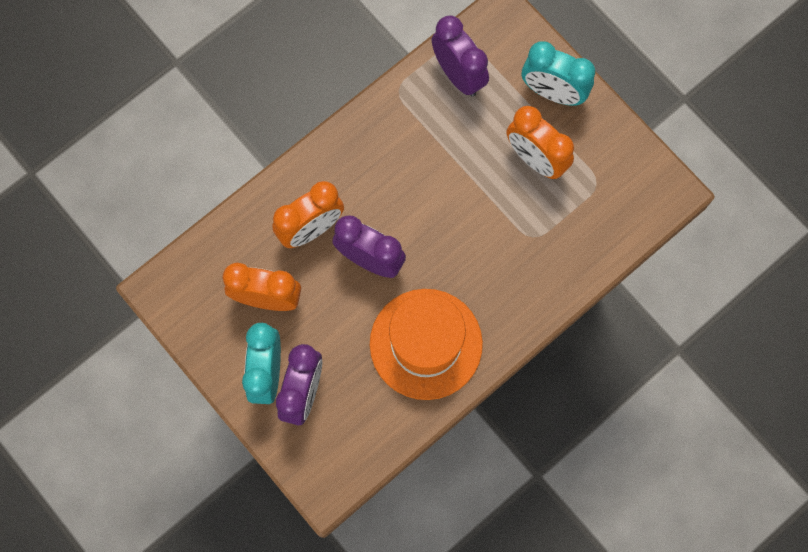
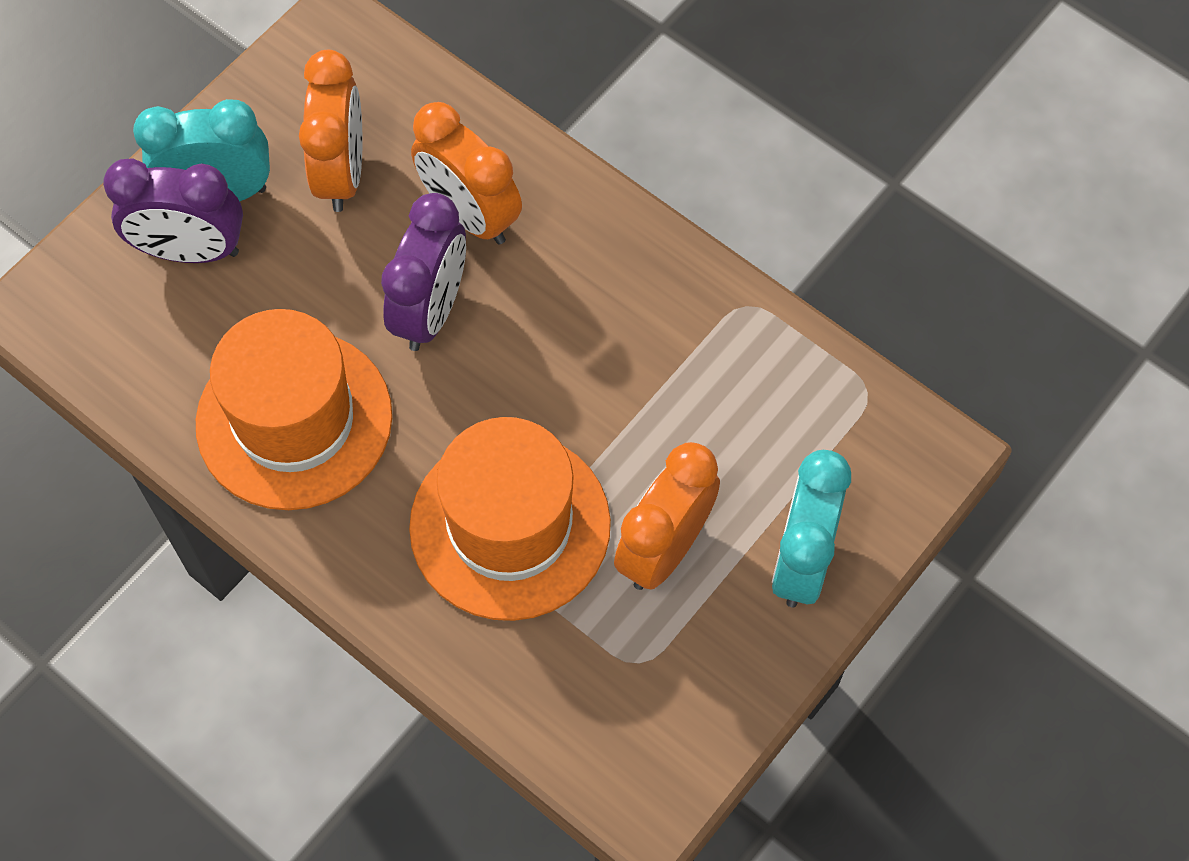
camera: 80 degrees right, 10 degrees down
(458, 75) = (797, 396): purple clock -> none
(509, 236) = (510, 525): none -> orange hat

